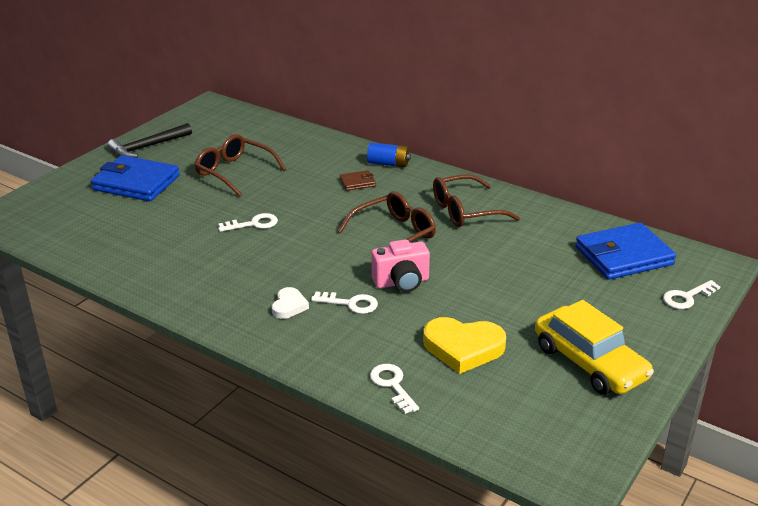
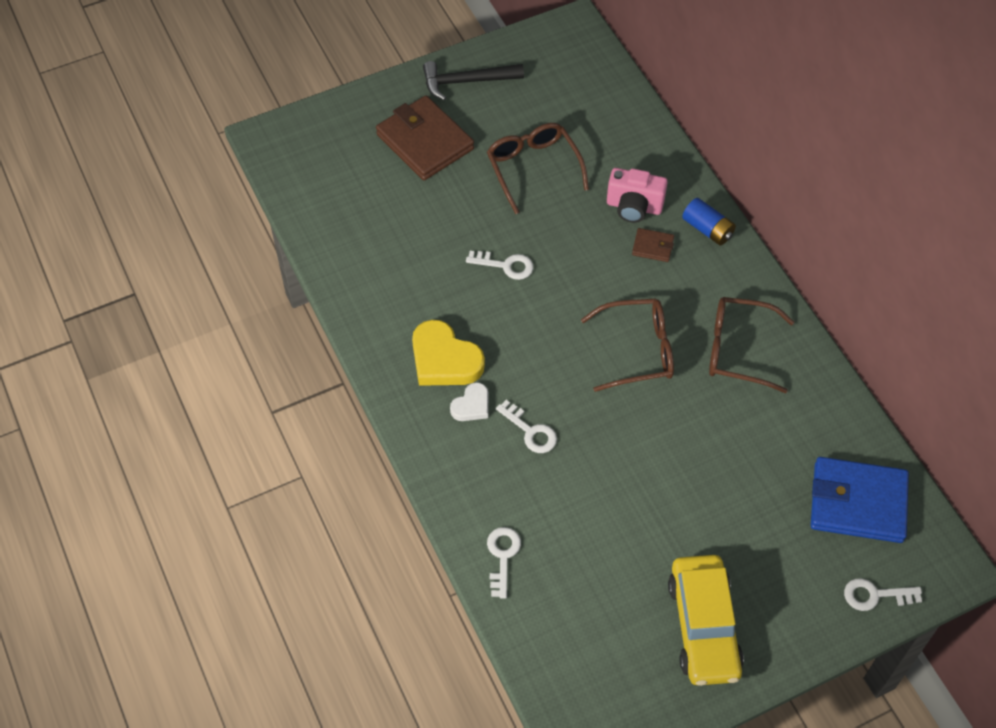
camera: 30 degrees right, 25 degrees up
(136, 183) = (425, 142): blue wallet -> brown wallet
(401, 282) = (598, 426): pink camera -> pink camera (634, 207)
(463, 348) = (597, 545): yellow heart -> yellow heart (444, 359)

